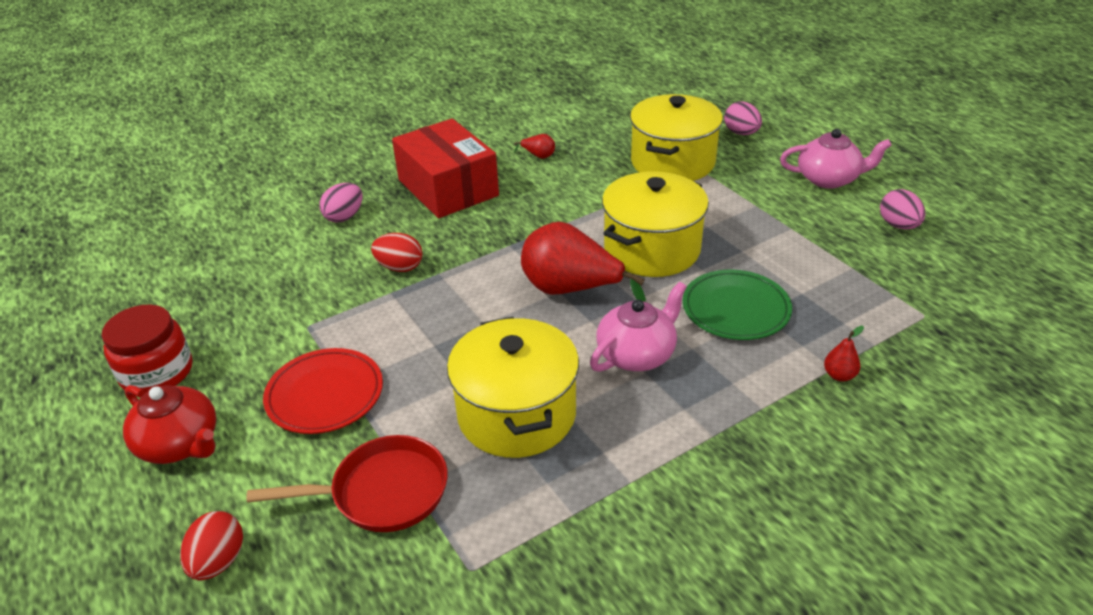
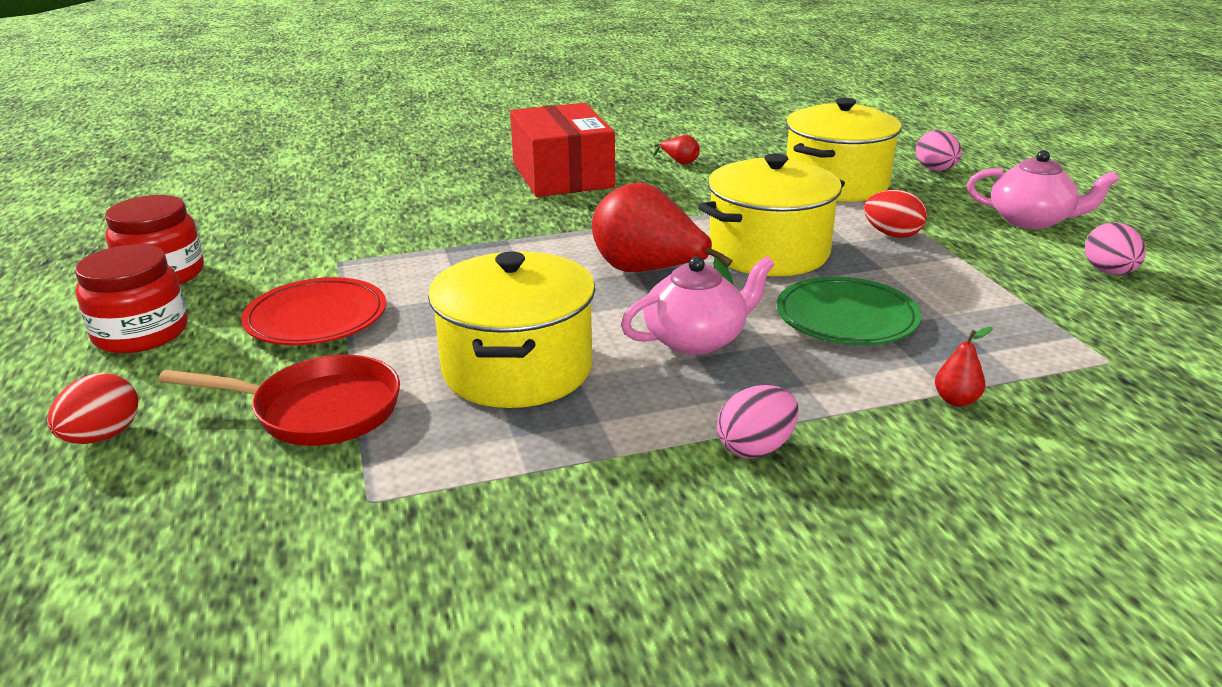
camera: 15 degrees right, 10 degrees down
(180, 444) = (141, 333): red teapot -> red jar
(344, 217) = (437, 184): pink egg -> pink egg (756, 448)
(400, 267) = (468, 229): red egg -> red egg (892, 235)

